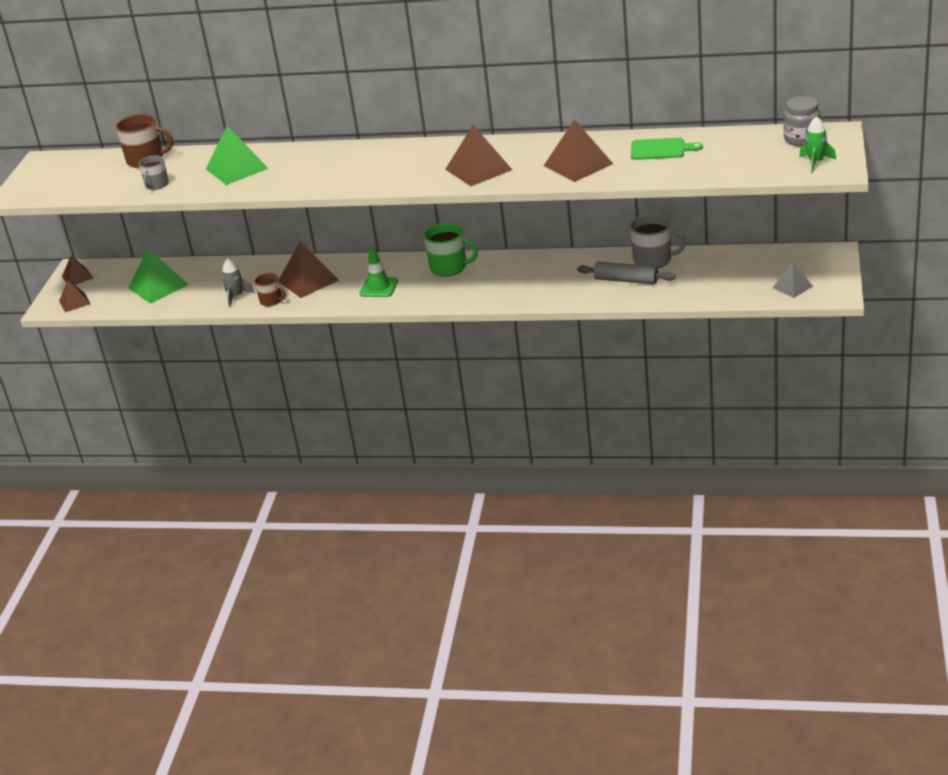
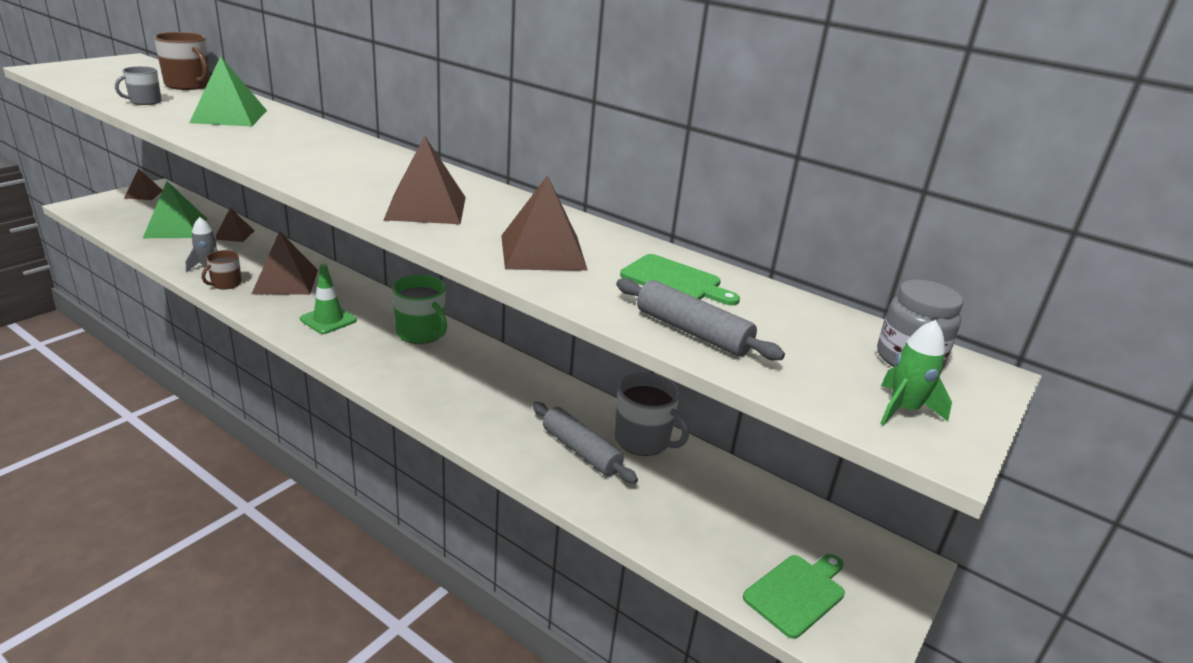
camera: 20 degrees right, 5 degrees down
(74, 302) = (101, 210): brown pyramid -> brown pyramid (234, 235)
(271, 300) = (226, 284): brown mug -> brown mug turned 60 degrees clockwise
(698, 170) = (692, 332): none -> grey rolling pin
(792, 287) = (797, 593): grey pyramid -> green cutting board

